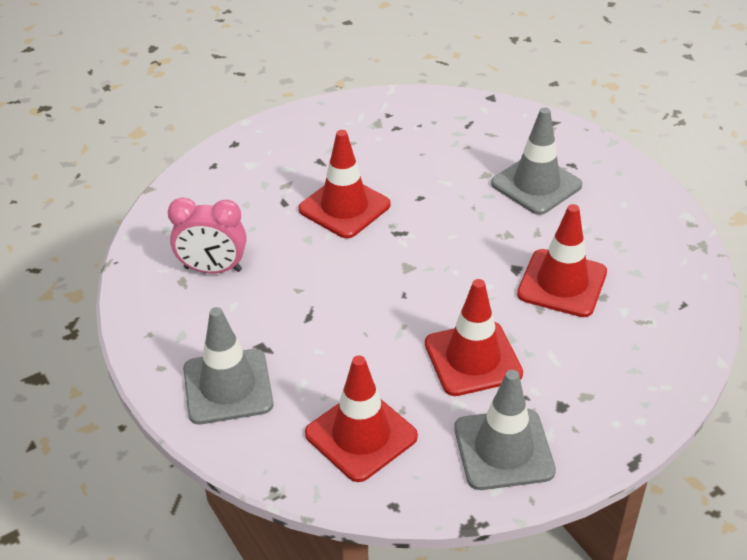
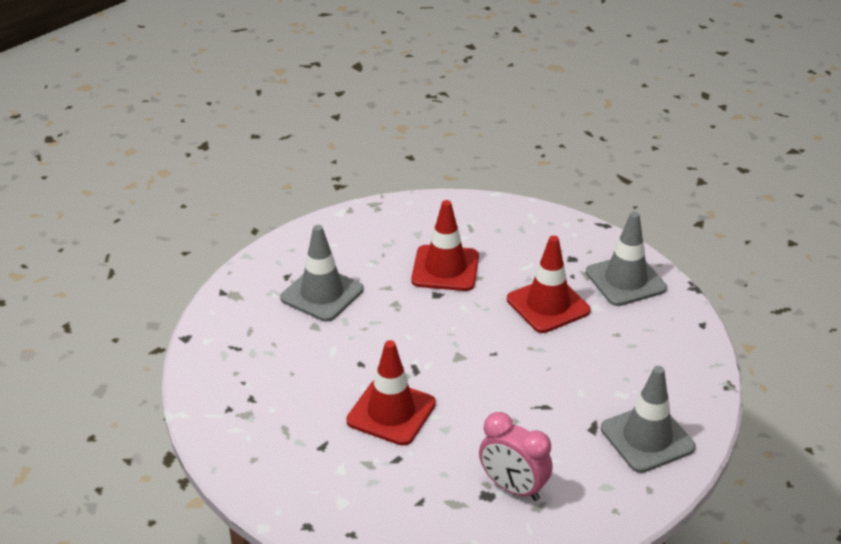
camera: 105 degrees left, 5 degrees down
(213, 269) = (513, 487): pink clock -> pink clock turned 135 degrees clockwise
(361, 435) = (652, 351): red traffic cone -> none

